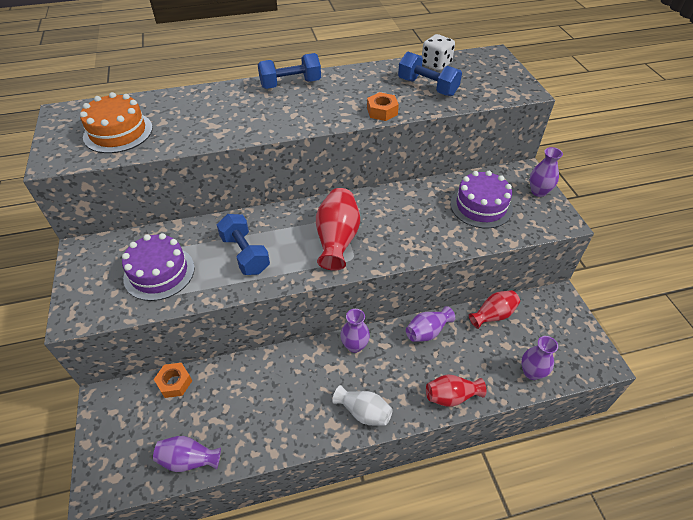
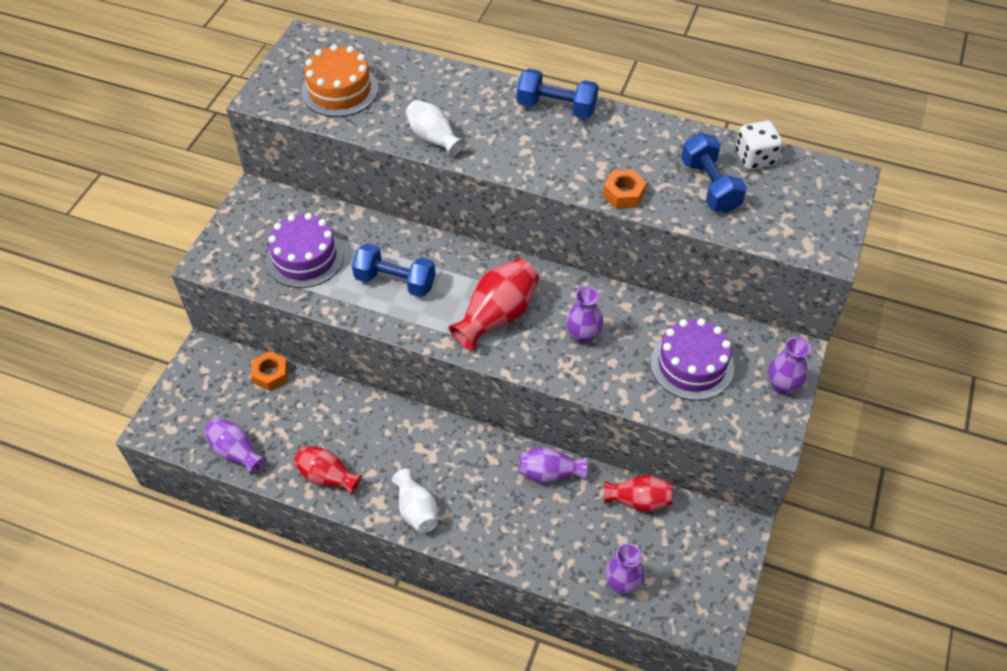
camera: 35 degrees right, 5 degrees up
(220, 132) = (433, 138): none -> white vase
(245, 254) = (395, 281): blue dumbbell -> blue dumbbell turned 75 degrees counterclockwise
(354, 345) = (462, 441): purple vase -> purple vase (583, 336)
(451, 396) = (514, 551): red vase -> red vase (327, 477)

